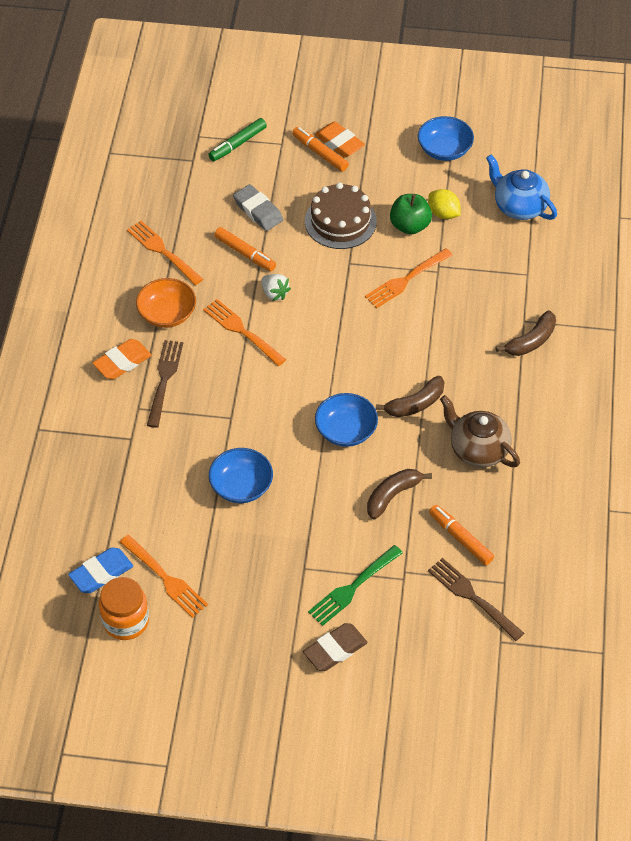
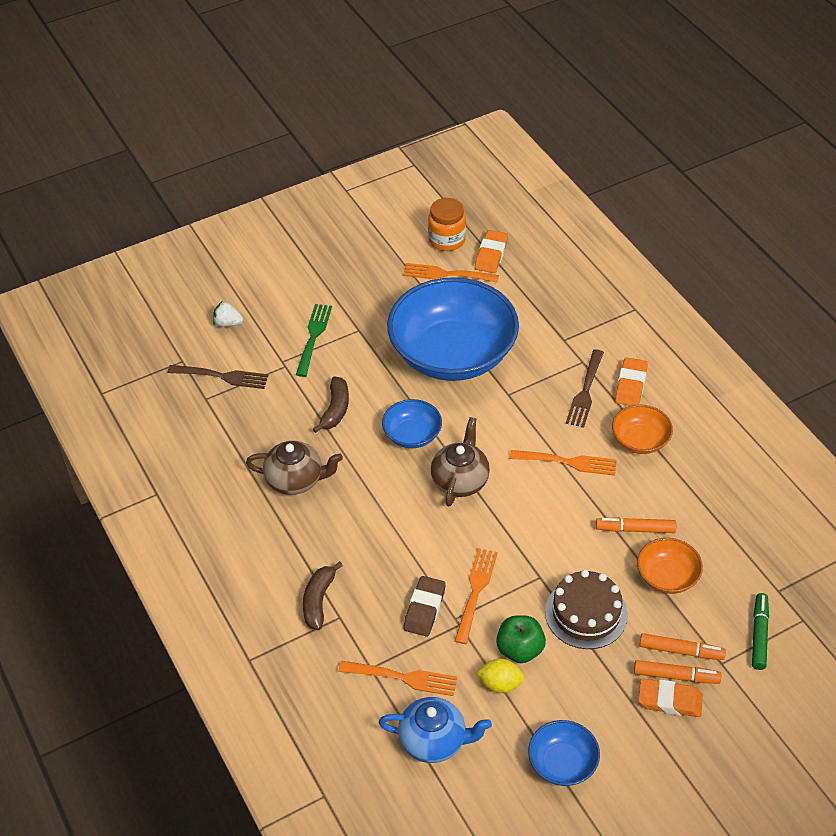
camera: 145 degrees right, 5 degrees down
(101, 573) = (491, 255): blue eraser -> orange eraser
(163, 251) = (702, 489): orange fork -> orange fork (402, 678)
(164, 380) = (585, 391): brown fork -> brown fork turned 45 degrees clockwise
(241, 486) = (452, 354): blue bowl -> blue bowl, size x2.26
(258, 211) = (667, 576): grey eraser -> orange bowl
(274, 293) = (574, 509): white strawberry -> white strawberry (228, 323)
(335, 650) = (294, 296): brown eraser -> brown eraser (424, 609)
(341, 368) = (460, 480): none -> brown teapot
(415, 404) = (375, 486): brown banana -> none
(460, 538) = (260, 409): orange marker -> orange marker (681, 651)

